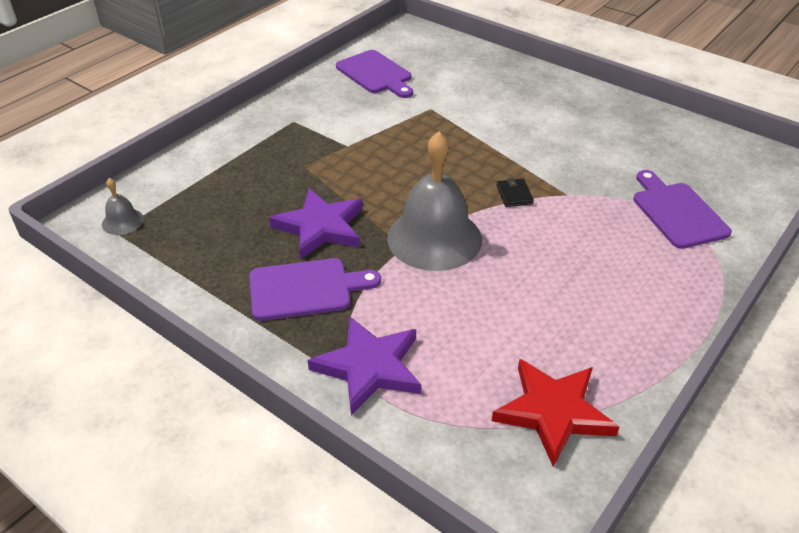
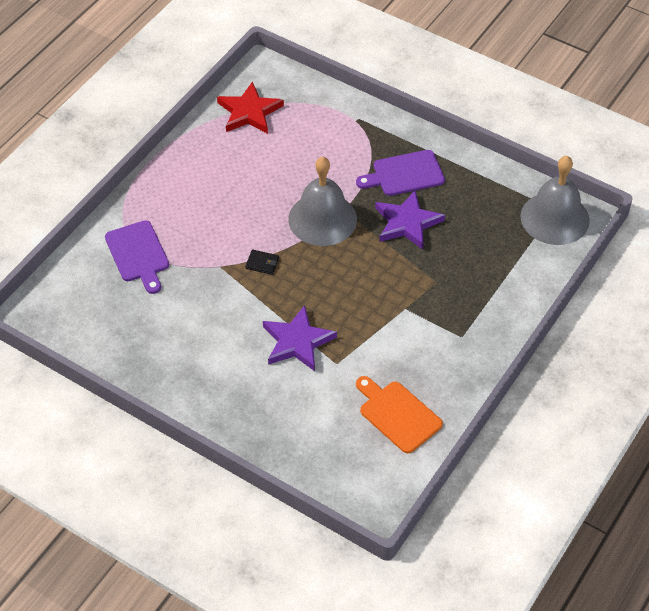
camera: 175 degrees right, 10 degrees up
(122, 221) = (554, 218): grey bell -> grey bell, size x2.27
(369, 367) = (354, 128): purple star -> purple star (297, 341)
(375, 74) = (397, 414): purple cutting board -> orange cutting board
(514, 194) = (262, 263): black wallet -> black wallet turned 60 degrees counterclockwise

